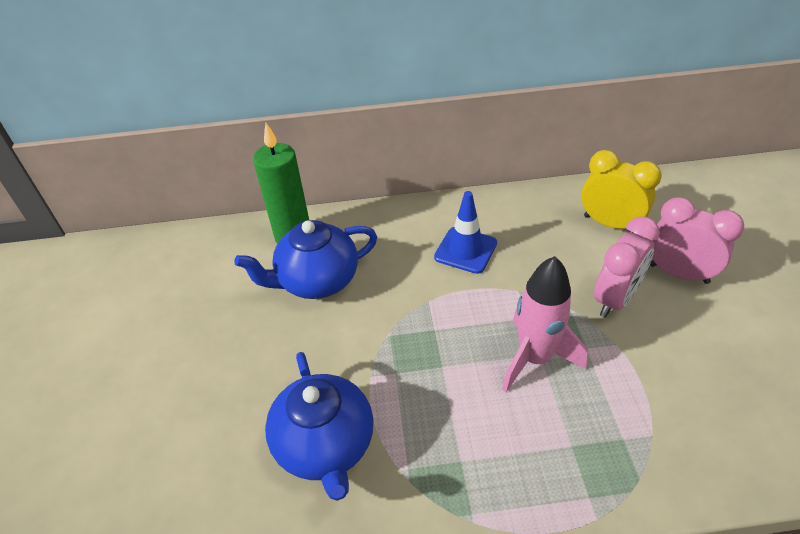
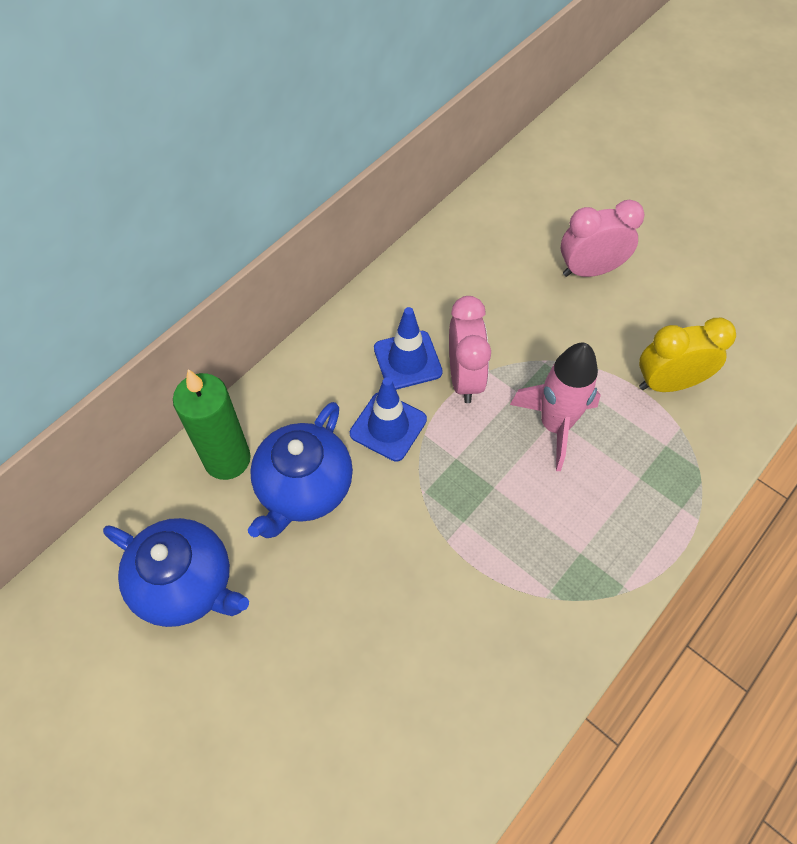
camera: 45 degrees left, 15 degrees up
(326, 446) = (473, 627): blue teapot -> blue teapot (186, 584)
(409, 280) = (388, 426): none -> blue traffic cone
(609, 224) = (501, 252): yellow clock -> yellow clock (668, 383)
(615, 299) = (565, 327): pink clock -> pink clock (464, 377)

